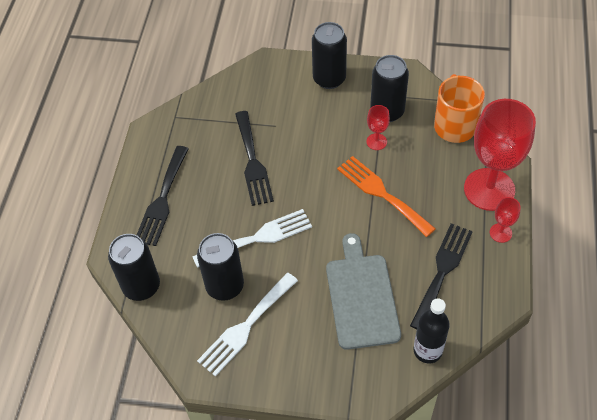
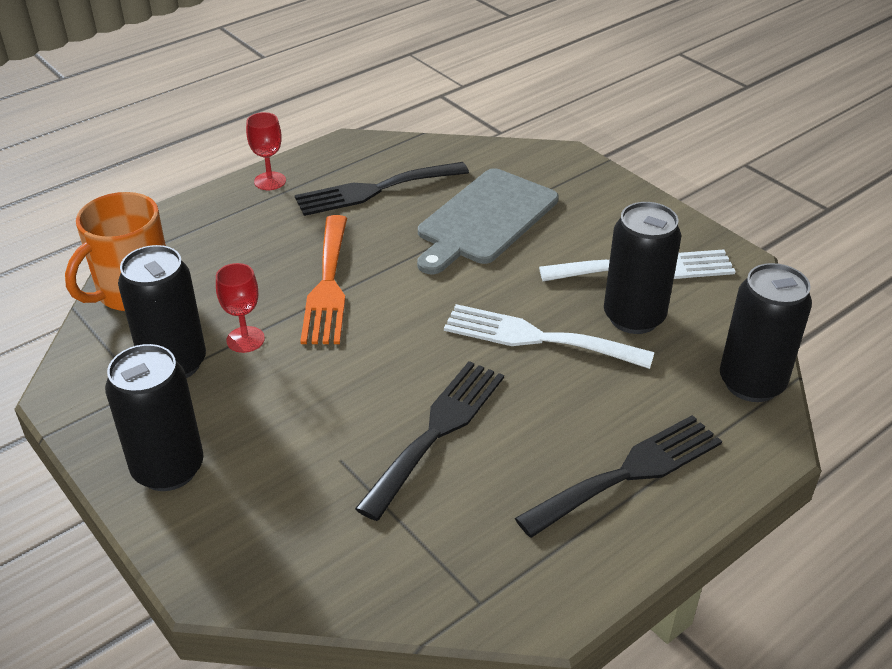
camera: 140 degrees left, 15 degrees down
(427, 351) = (476, 154): black bottle -> none
(489, 189) = (214, 216): red goblet -> none

